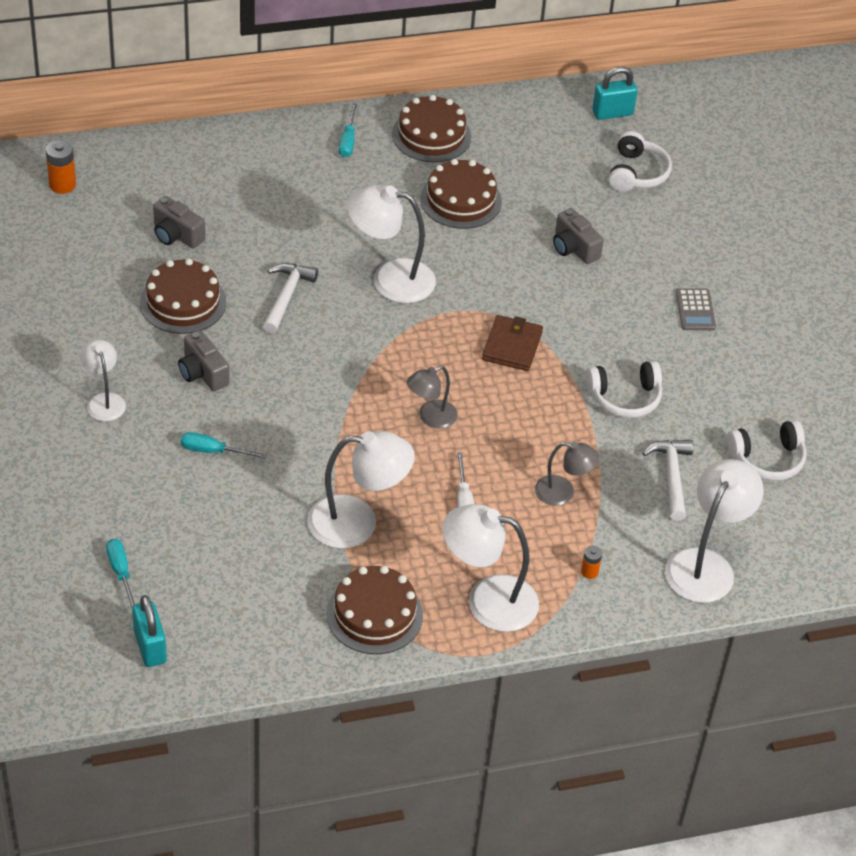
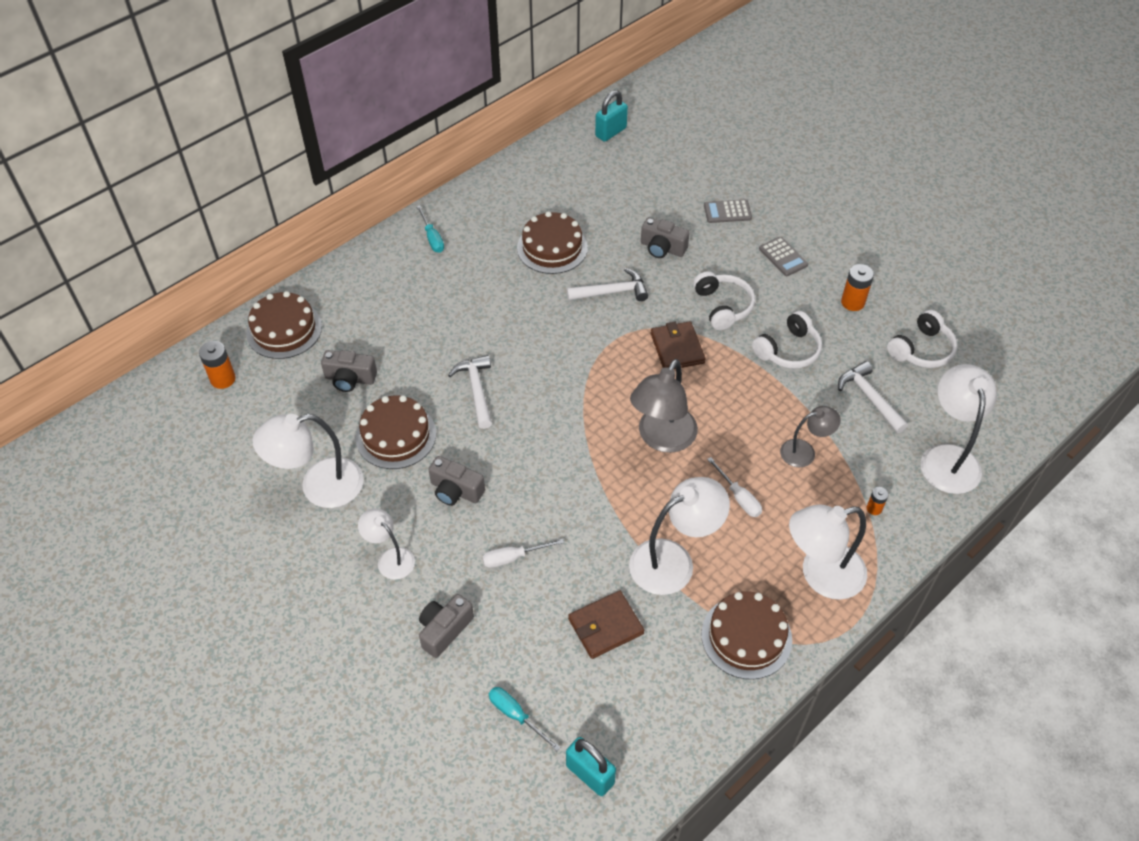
camera: 25 degrees left, 5 degrees up
(109, 479) = (444, 630): none -> grey camera
(213, 451) = (513, 557): turquoise screwdriver -> white screwdriver
(252, 544) = (605, 626): none -> brown wallet
(390, 279) = (546, 337): white lamp -> white lamp (319, 486)
(430, 417) = (662, 439): grey lamp -> grey lamp, size x1.72
(431, 135) = (492, 206): brown cake -> brown cake (284, 329)
(488, 266) = (612, 292): none -> white hammer
(637, 173) = (662, 170): white headphones -> white headphones (723, 306)
(673, 242) = (727, 212): none -> grey calculator
(732, 384) = (852, 302): none -> orange battery

